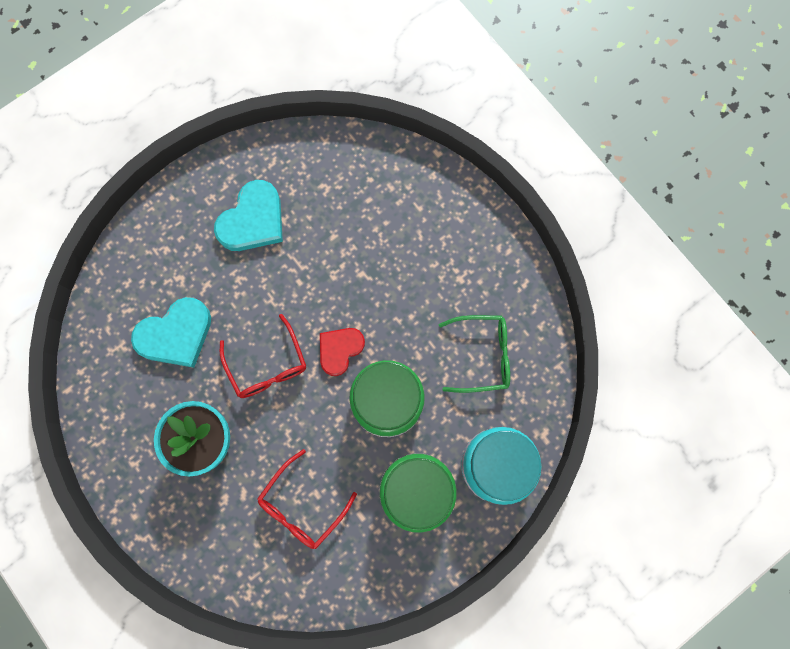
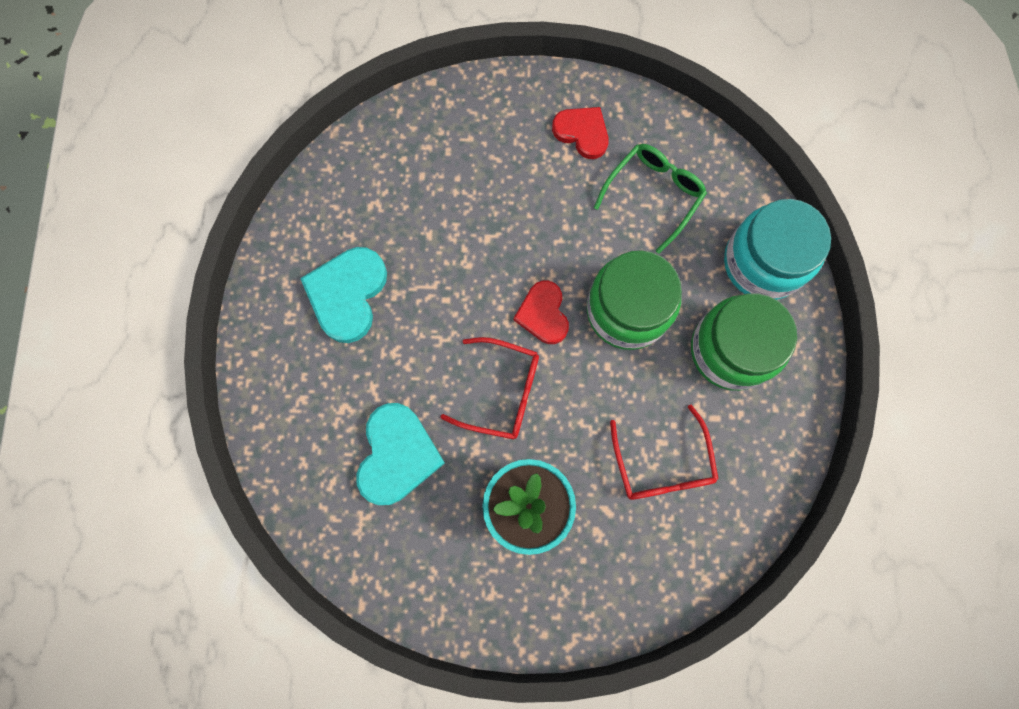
camera: 50 degrees left, 0 degrees up
(253, 220) = (347, 294): turquoise heart -> turquoise heart turned 150 degrees counterclockwise
(485, 275) = (582, 133): none -> red heart

